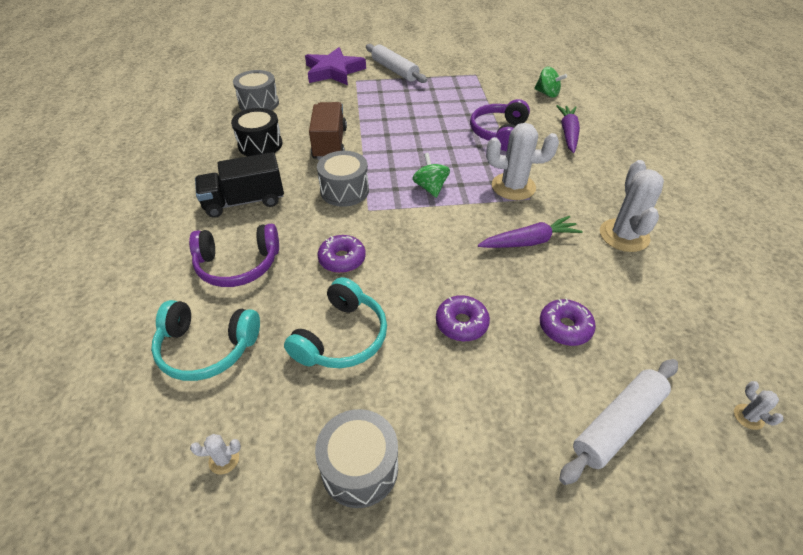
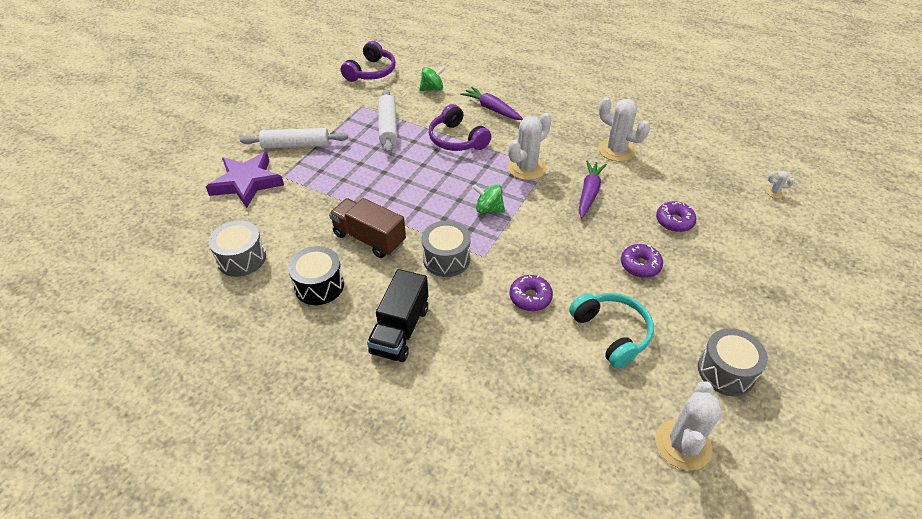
camera: 55 degrees left, 0 degrees up
(207, 348) = (569, 420): turquoise headphones -> none
(224, 460) = (683, 444): white cactus -> white cactus, size x2.33
(238, 265) = (485, 366): purple headphones -> purple headphones (371, 72)
(617, 424) = (754, 242): white rolling pin -> white rolling pin (388, 126)

